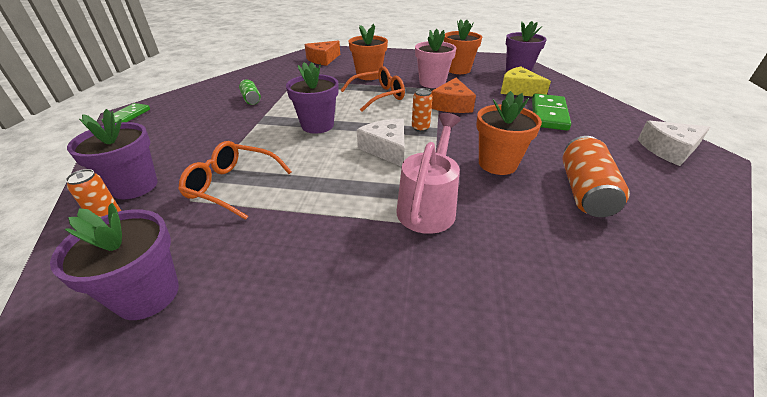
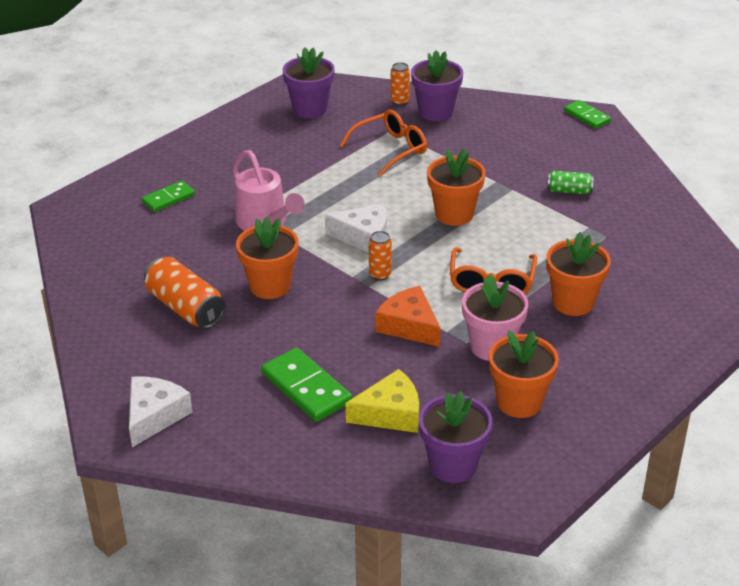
camera: 125 degrees right, 0 degrees up
(317, 125) = (454, 214): purple flower pot -> orange flower pot
(323, 59) = (685, 286): orange cheese -> none
(480, 315) = (168, 198): none -> green domino

